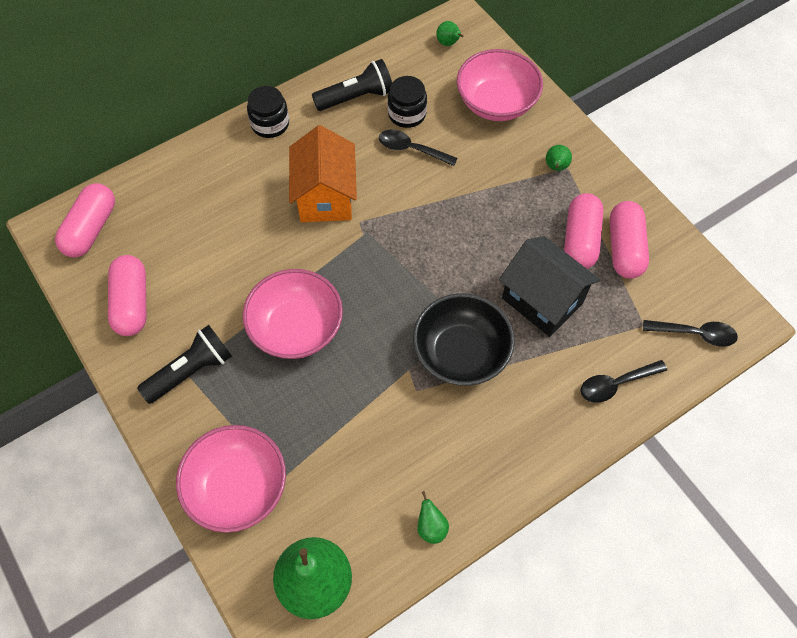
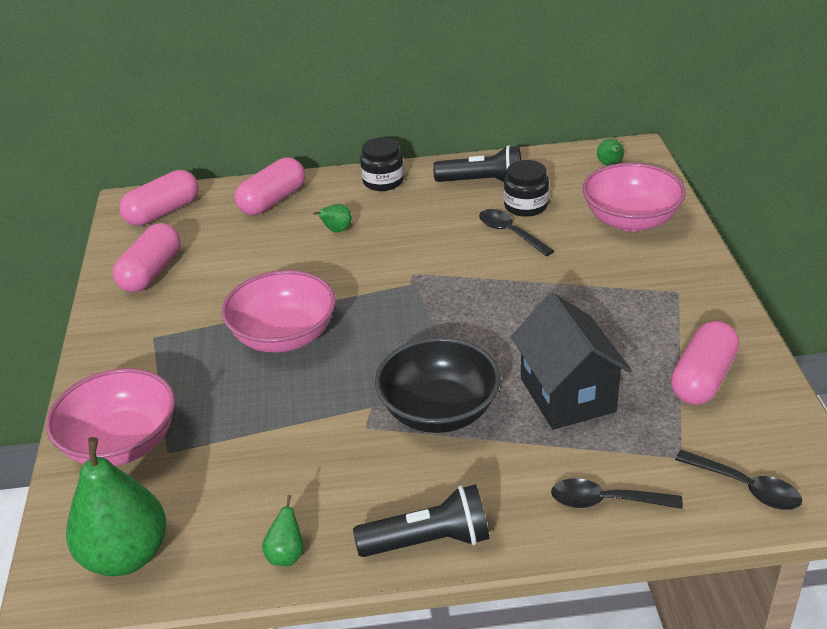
camera: 30 degrees right, 25 degrees down
(191, 371) = (158, 337): black flashlight -> black flashlight (428, 541)
(325, 197) = (394, 246): orange house -> none
(556, 167) = (664, 287): green pear -> green pear (336, 230)
(580, 240) = (651, 356): pink capsule -> pink capsule (272, 201)

